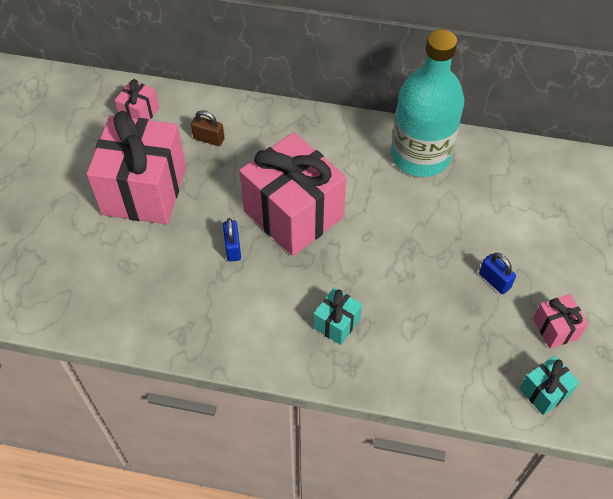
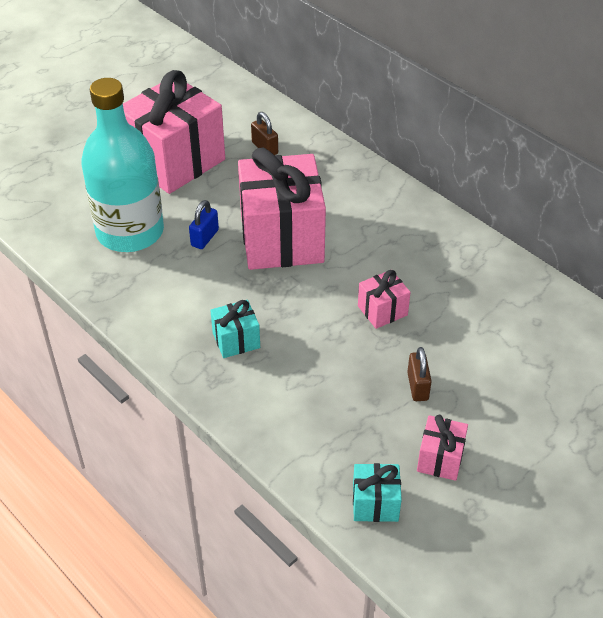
camera: 35 degrees right, 10 degrees down
(139, 113) = (226, 104): pink gift -> pink gift (382, 310)
(420, 155) = (446, 250): turquoise bottle -> turquoise bottle (130, 232)
(494, 281) = (417, 386): blue padlock -> brown padlock

